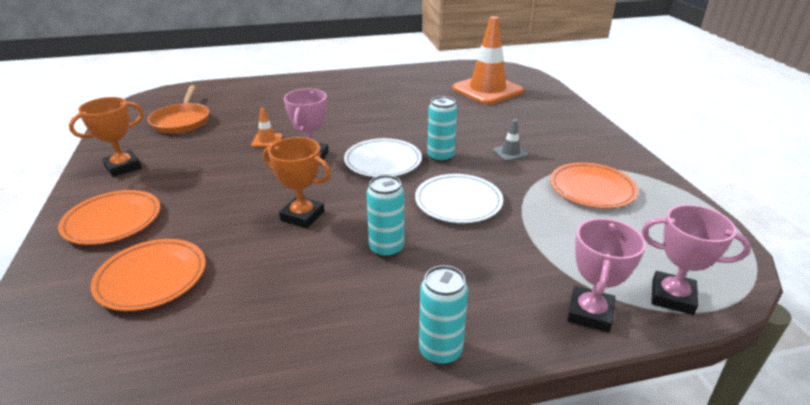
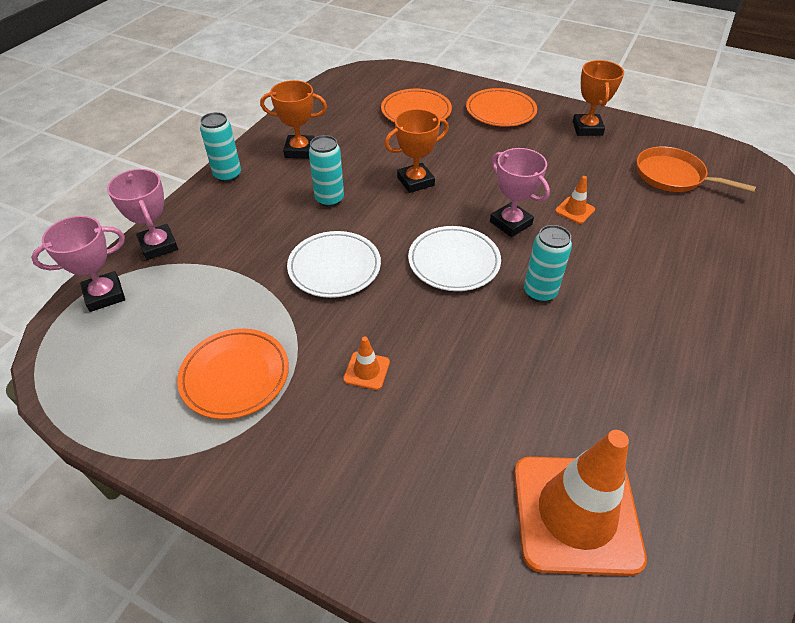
camera: 130 degrees right, 15 degrees up
(327, 323) = (300, 150): none -> orange trophy
(440, 157) = (420, 307): turquoise can -> turquoise can (540, 292)
(510, 153) = (366, 370): grey traffic cone -> orange traffic cone

